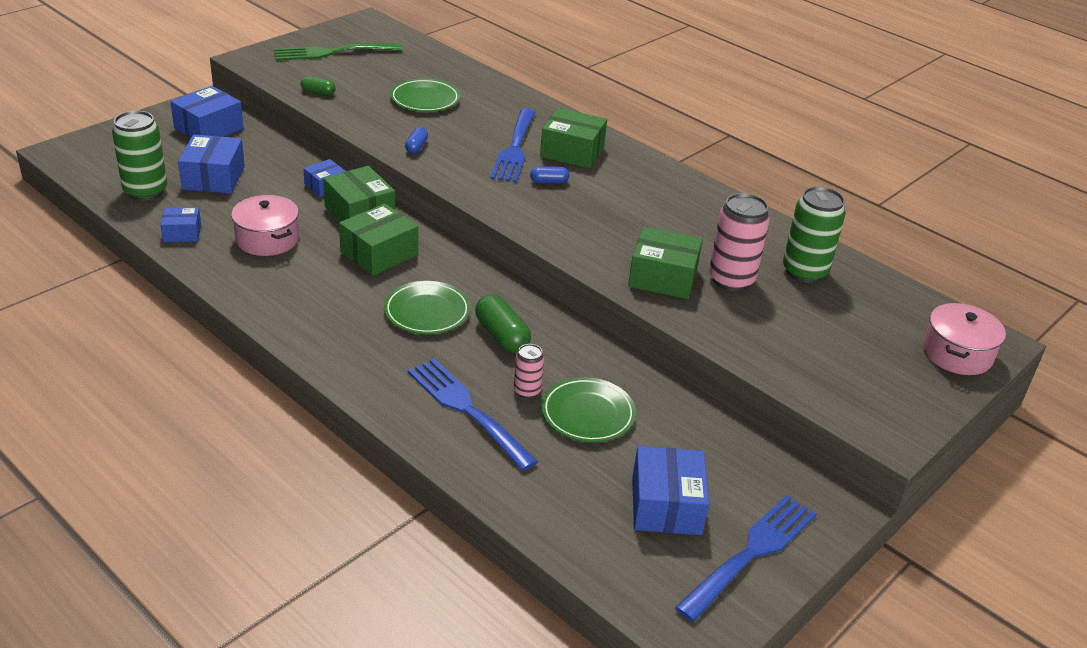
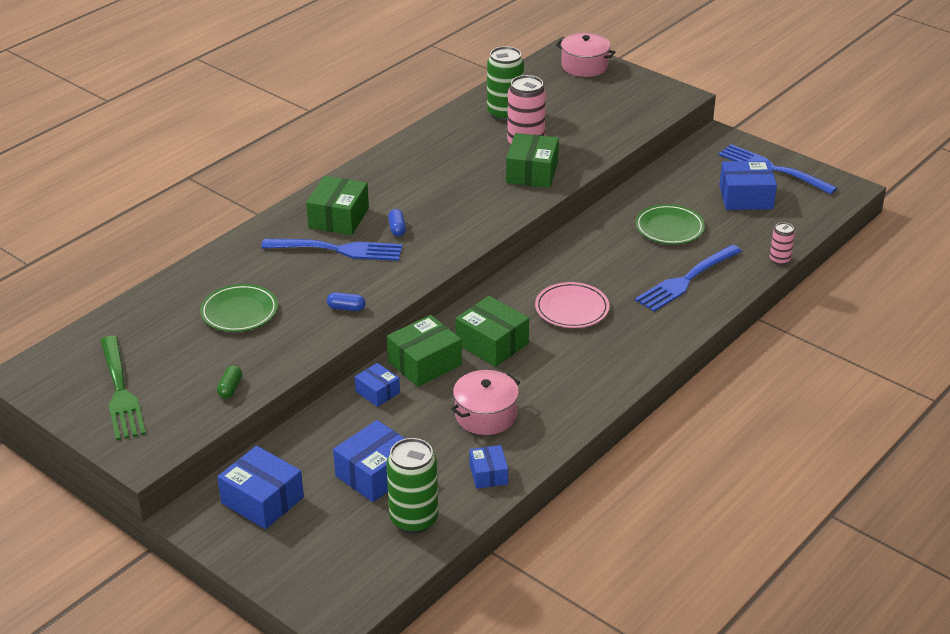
camera: 90 degrees left, 0 degrees up
(213, 178) = (375, 474): blue box -> blue box turned 45 degrees counterclockwise
(427, 312) = (572, 309): green plate -> pink plate
(502, 336) = (592, 269): green capsule -> none
(527, 391) = (654, 255): pink can -> pink can (779, 260)

